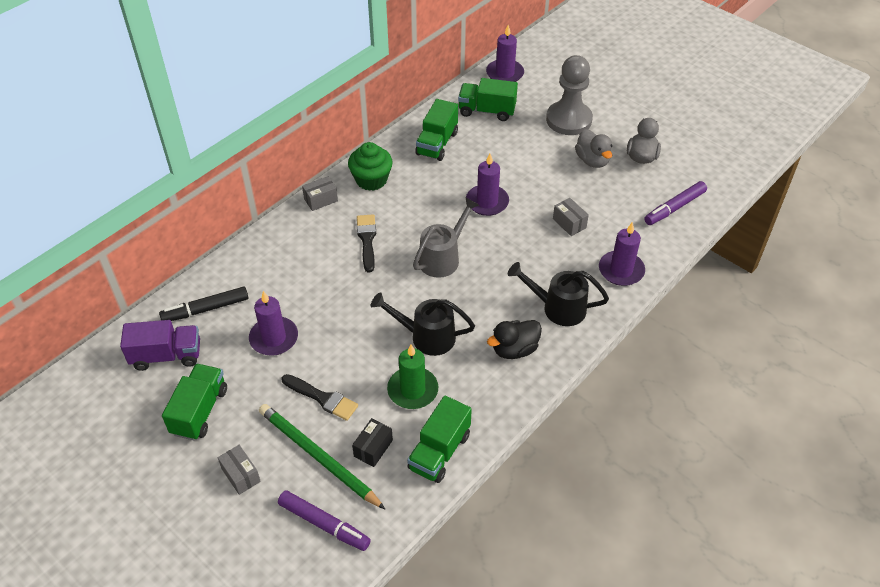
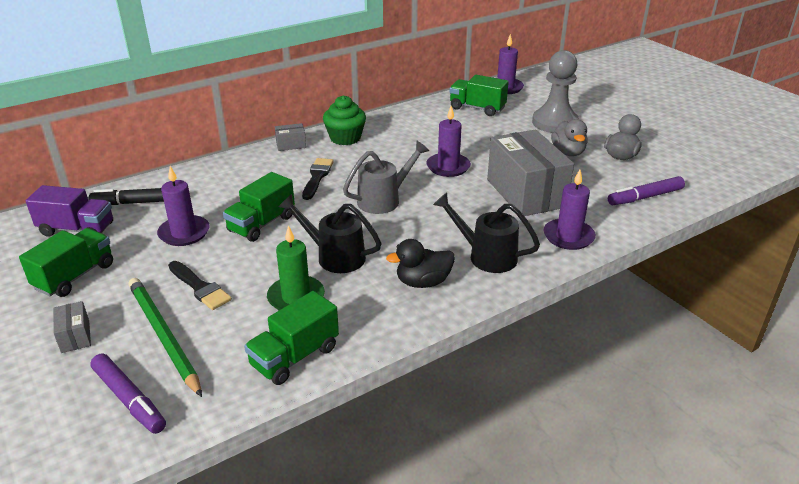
camera: 15 degrees right, 15 degrees down
(373, 448) = (225, 340): black box -> none
(437, 143) = (419, 123): green truck -> green truck (262, 224)
(569, 223) = (526, 193): grey box -> grey box, size x2.42

